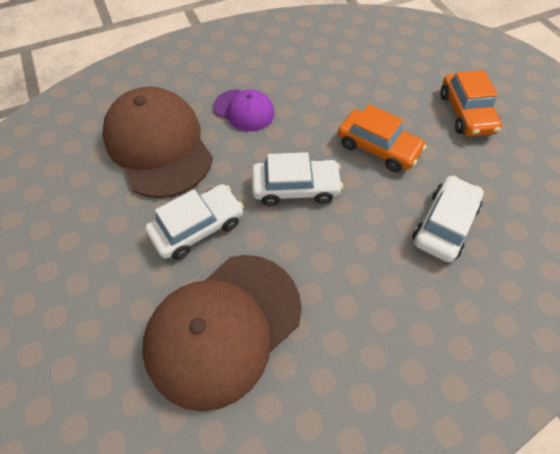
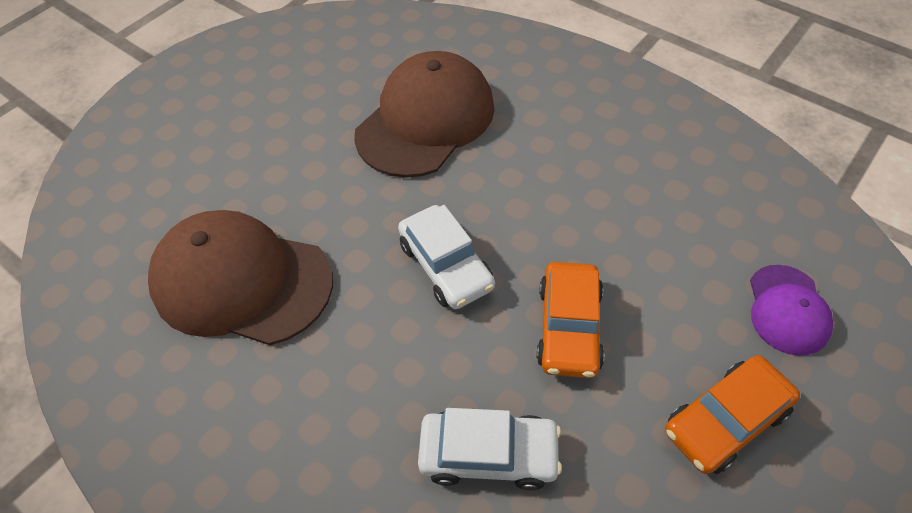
camera: 65 degrees right, 5 degrees down
(198, 227) = (343, 204): white car -> none
(244, 110) = (528, 165): purple cap -> purple cap (787, 310)

